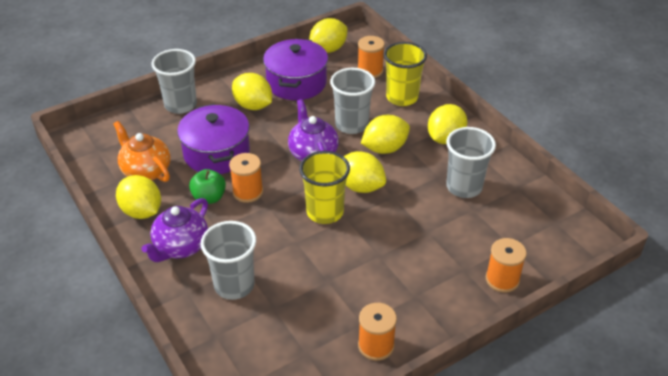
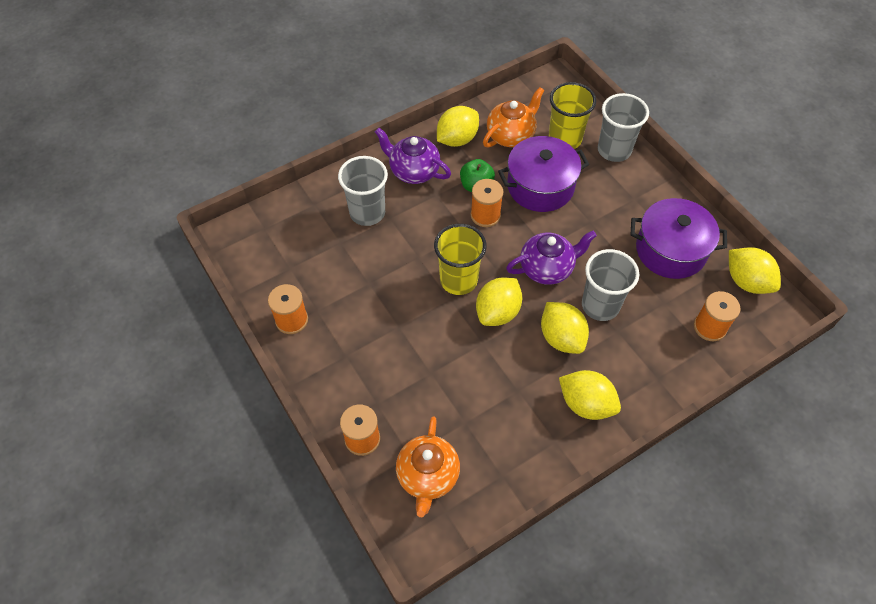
camera: 90 degrees right, 15 degrees up
(253, 105) = (622, 211): yellow lemon -> none
(402, 97) = (660, 360): yellow cup -> yellow cup (565, 139)
(464, 187) = (501, 416): grey cup -> none
(528, 233) = (428, 476): none -> orange teapot

